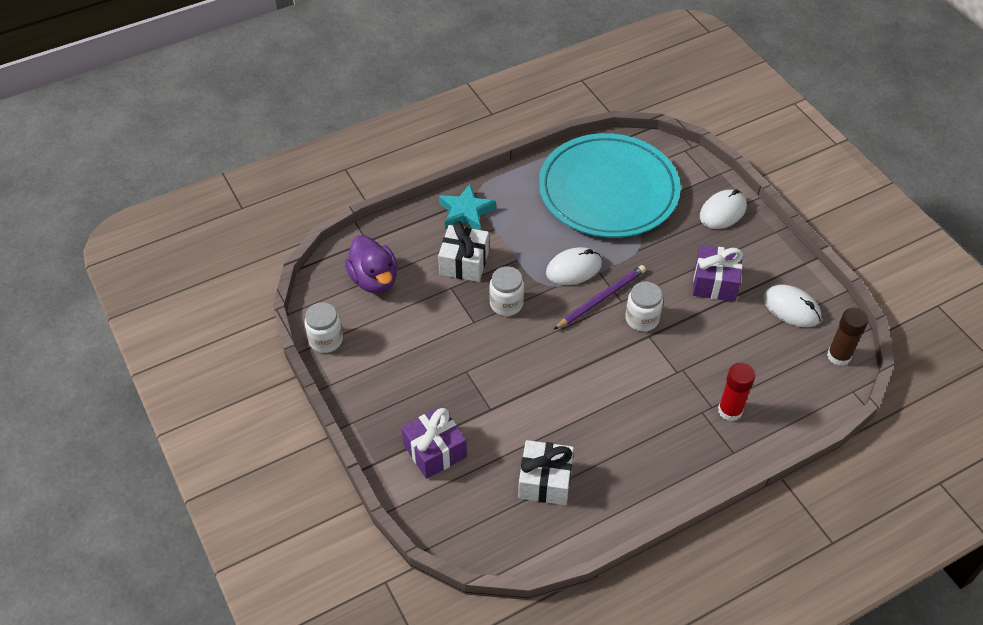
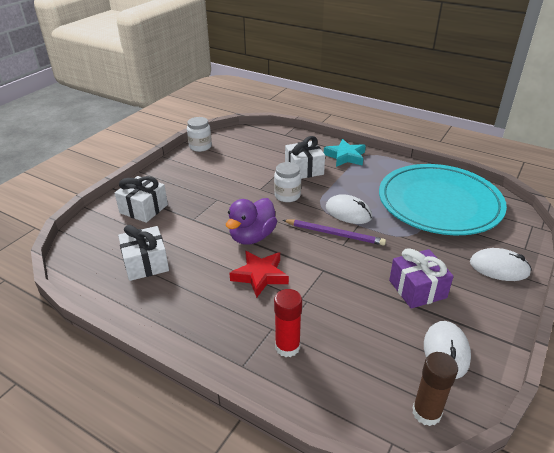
camera: 60 degrees right, 15 degrees down
(374, 280) = (258, 146): purple duck -> purple duck (252, 237)
(435, 451) = (143, 209): purple gift -> white gift
(627, 389) = (260, 276): none -> red star
(642, 319) = (336, 260): white jar -> none

